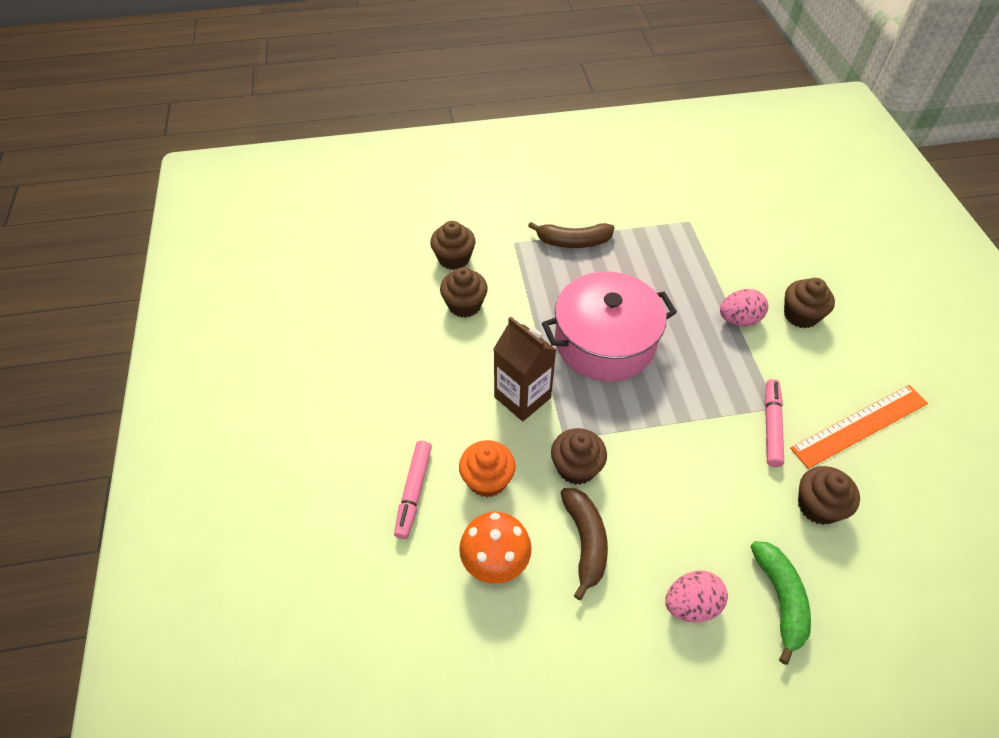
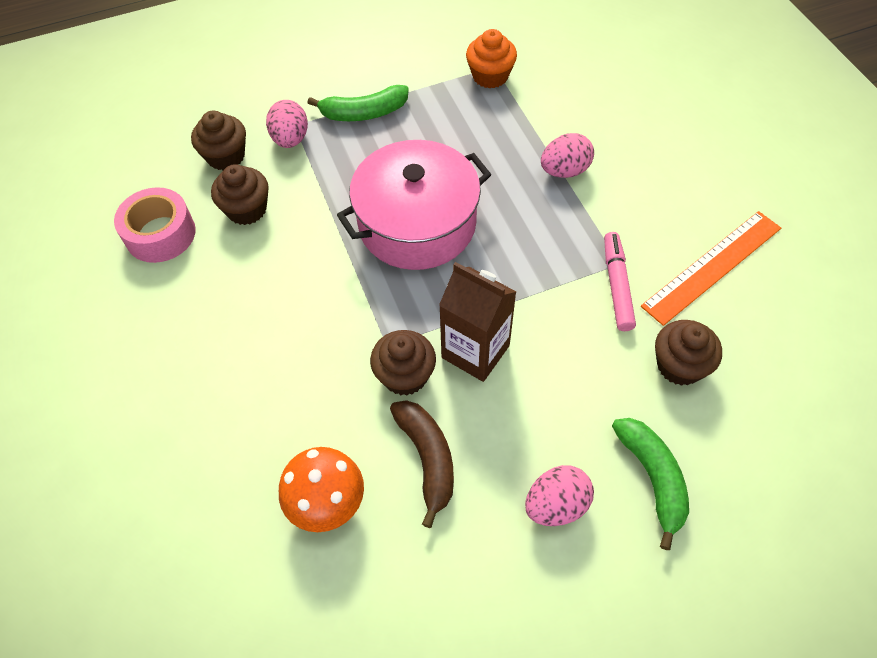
camera: 10 degrees left, 5 degrees up
(392, 312) = (160, 234): none -> pink tape
(413, 492) = (218, 442): pink marker -> none
(487, 479) = (304, 410): orange cupcake -> orange cupcake (490, 76)
(509, 253) = (290, 139): none -> pink egg
(522, 397) = (331, 306): brown carton -> brown carton (475, 351)
(573, 242) = (364, 113): brown banana -> green banana
(800, 315) = (632, 154): brown cupcake -> none

